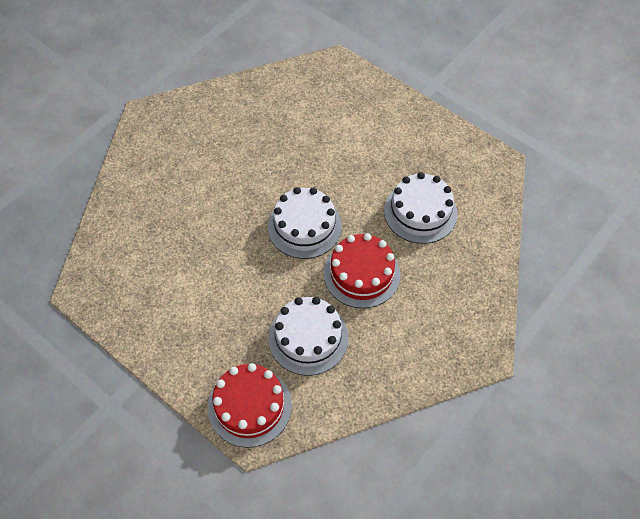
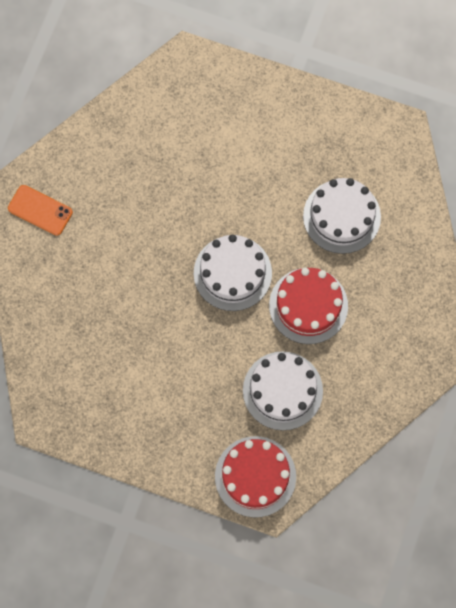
camera: 20 degrees left, 15 degrees up
(165, 131) = (40, 210): none -> orange phone

